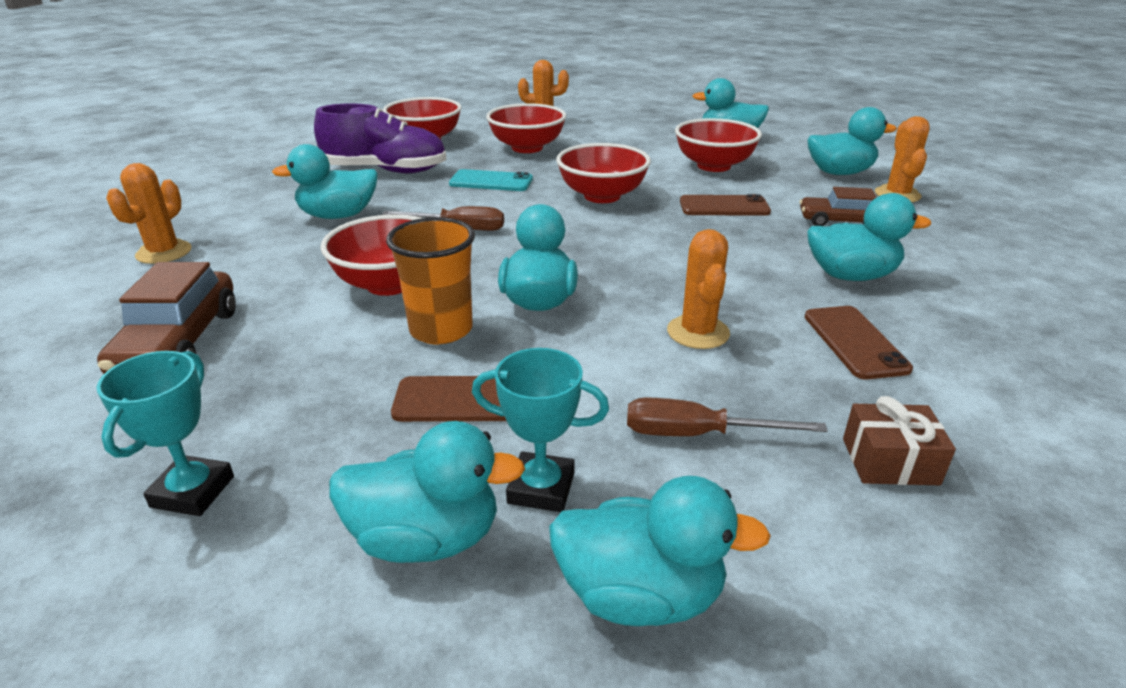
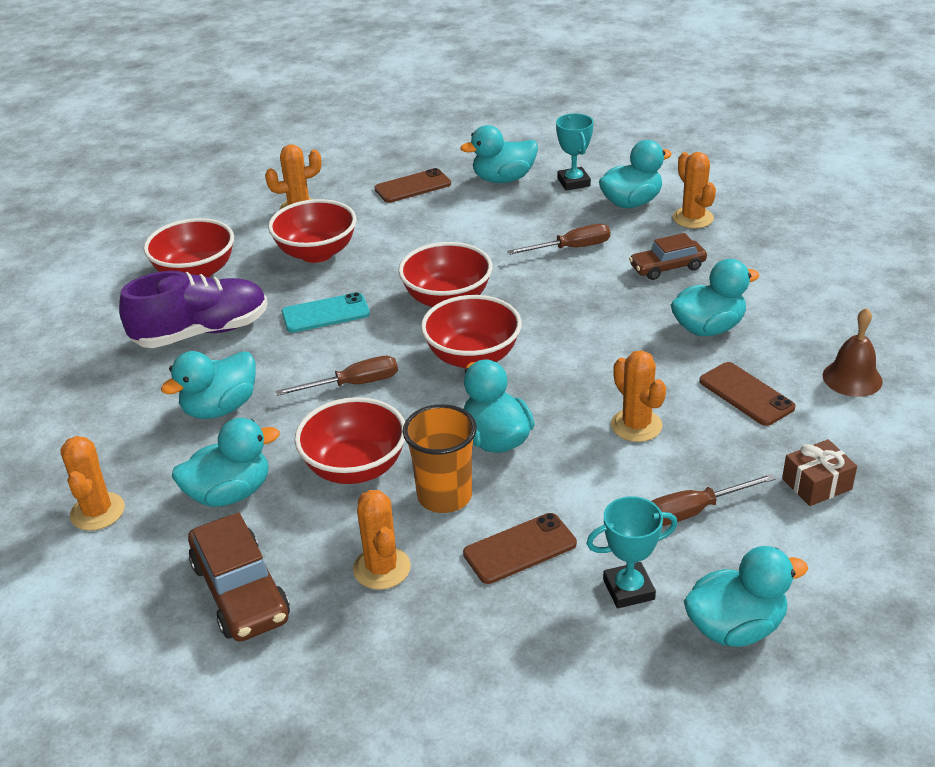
camera: 25 degrees left, 5 degrees up
(193, 491) = (405, 691): turquoise trophy -> turquoise trophy (573, 182)
(314, 368) = (382, 568): none -> orange cactus
(427, 538) = (589, 650): turquoise duck -> turquoise duck (230, 493)
(713, 166) = (517, 226): red bowl -> red bowl (472, 357)
(724, 207) = (563, 279): brown phone -> brown phone (413, 186)
(752, 189) = (571, 248): none -> brown screwdriver
(1013, 366) = (852, 378): none -> brown bell

